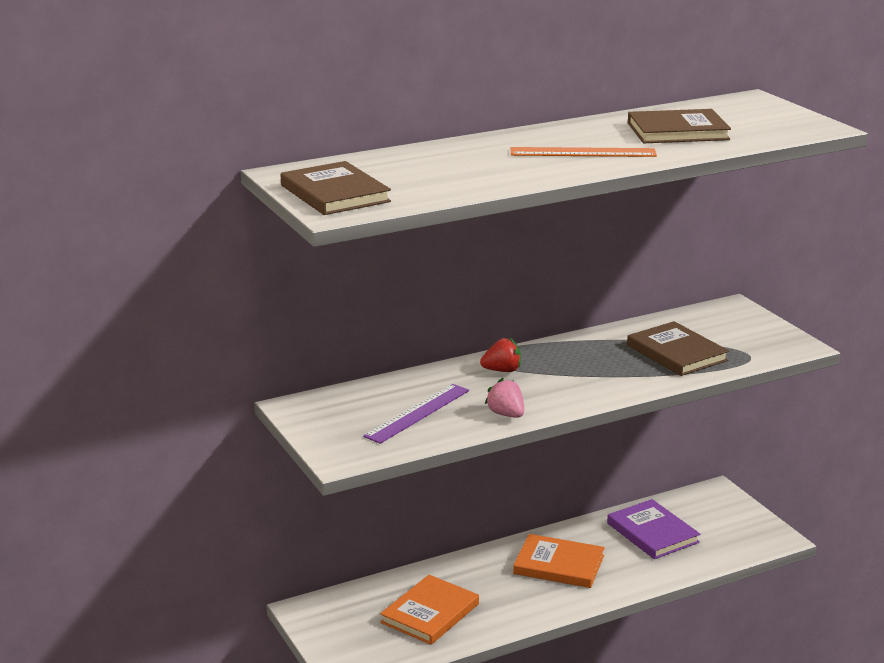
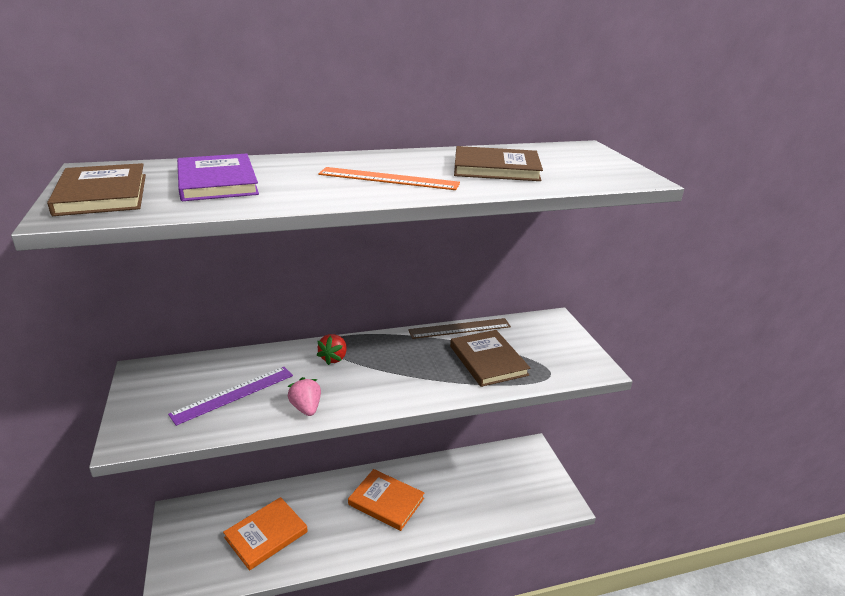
camera: 10 degrees right, 5 degrees up
(502, 370) = (334, 358): red strawberry -> red strawberry turned 105 degrees clockwise
(628, 327) = (459, 328): none -> brown ruler
(652, 533) = (470, 481): purple book -> purple book (217, 182)

